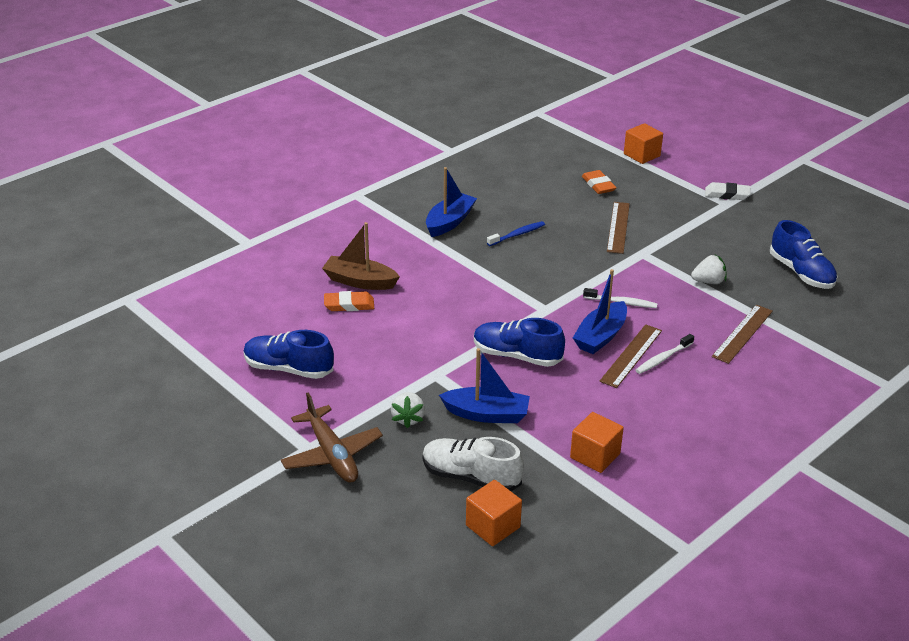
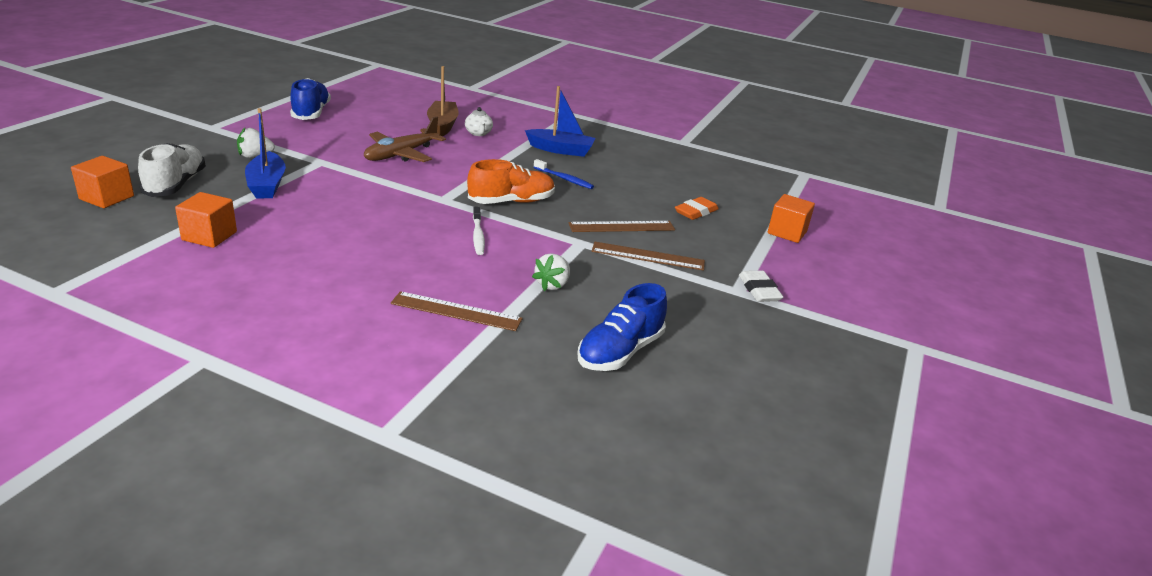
camera: 65 degrees right, 5 degrees down
(332, 454) = (204, 135): brown plane -> brown plane (401, 154)
(349, 305) = (407, 124): orange eraser -> none
(390, 262) = (478, 133): none -> white teapot
(517, 356) = (360, 191): blue shoe -> none
(559, 273) = (511, 202): none -> orange shoe
(600, 336) = (410, 228): blue boat -> none
(631, 355) = (383, 246): brown ruler -> brown ruler (648, 256)
(663, 358) = (385, 263): white toothbrush -> none
(708, 281) = (552, 285): white strawberry -> white strawberry turned 60 degrees clockwise

